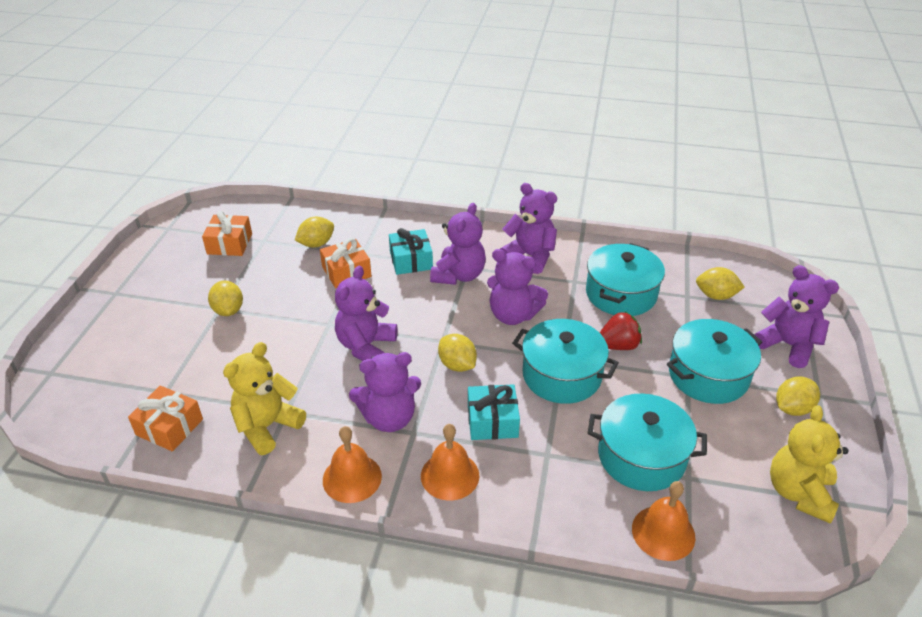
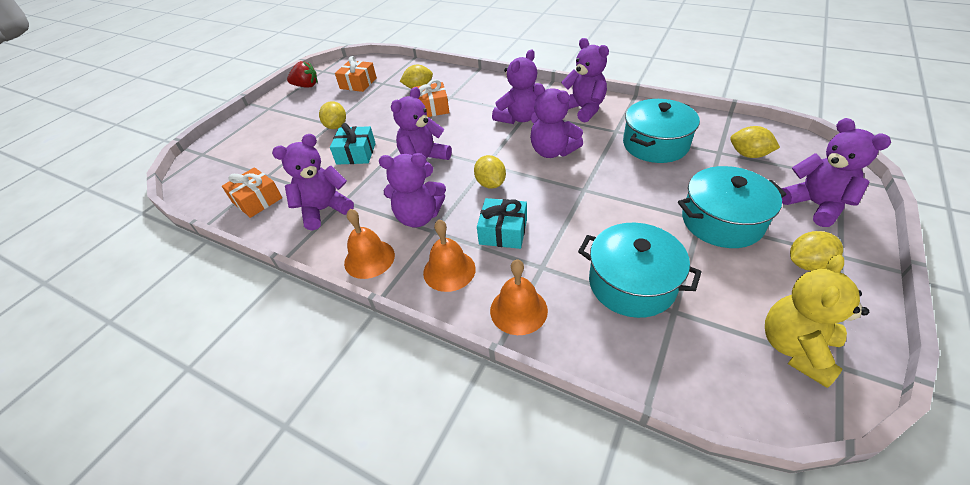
camera: 20 degrees right, 5 degrees up
(267, 426) = (324, 210): yellow teddy bear -> purple teddy bear
(411, 260) = (484, 104): turquoise gift -> turquoise gift (356, 153)
(562, 375) = (578, 203): turquoise pot -> none
(618, 346) = (639, 185): red strawberry -> red strawberry (306, 86)
(663, 532) = (632, 359): orange bell -> orange bell (518, 310)

